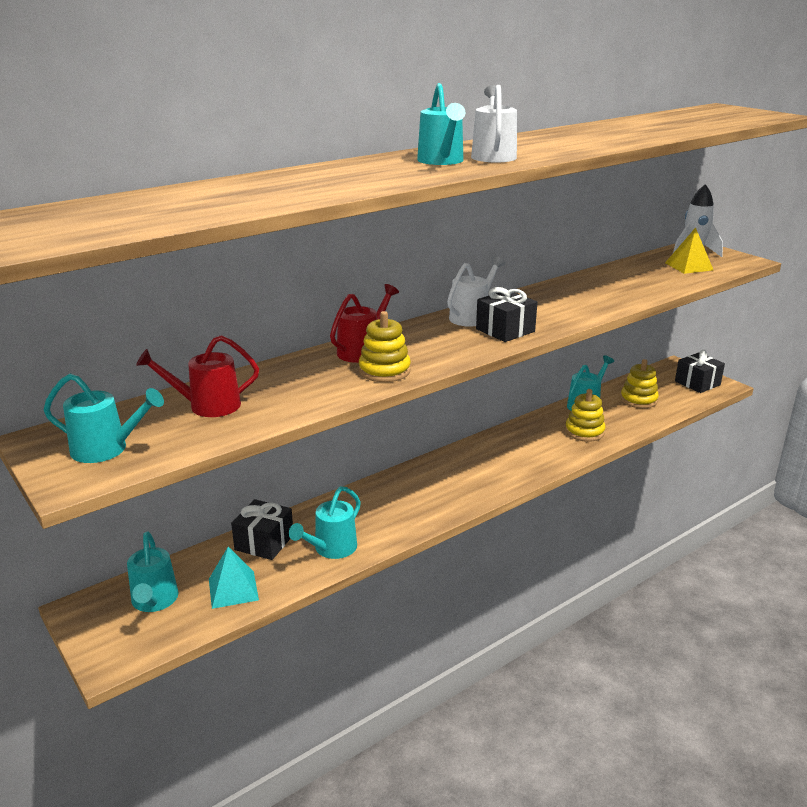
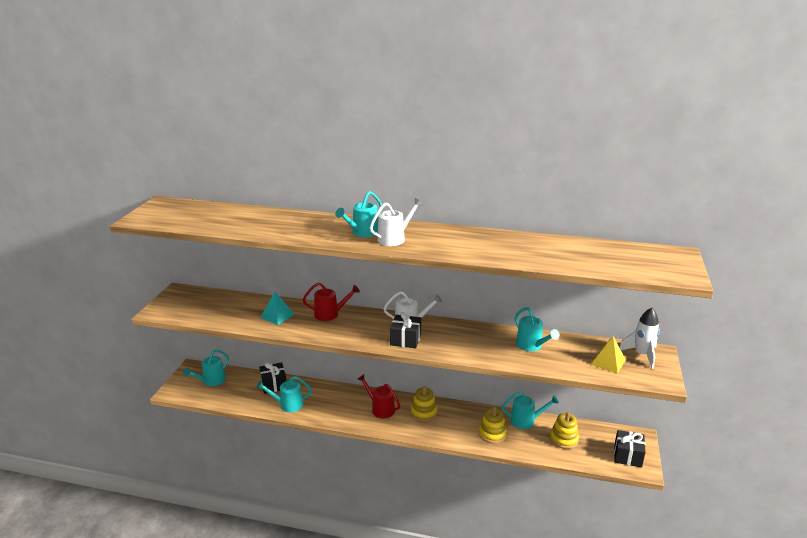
camera: 50 degrees right, 0 degrees up
(107, 449) = (183, 306): turquoise watering can -> turquoise watering can (532, 346)
(207, 406) = (236, 306): red watering can -> red watering can (380, 408)
(233, 589) = (236, 395): turquoise pyramid -> turquoise pyramid (277, 316)
(384, 371) = (315, 329): yellow stacking toy -> yellow stacking toy (424, 412)

